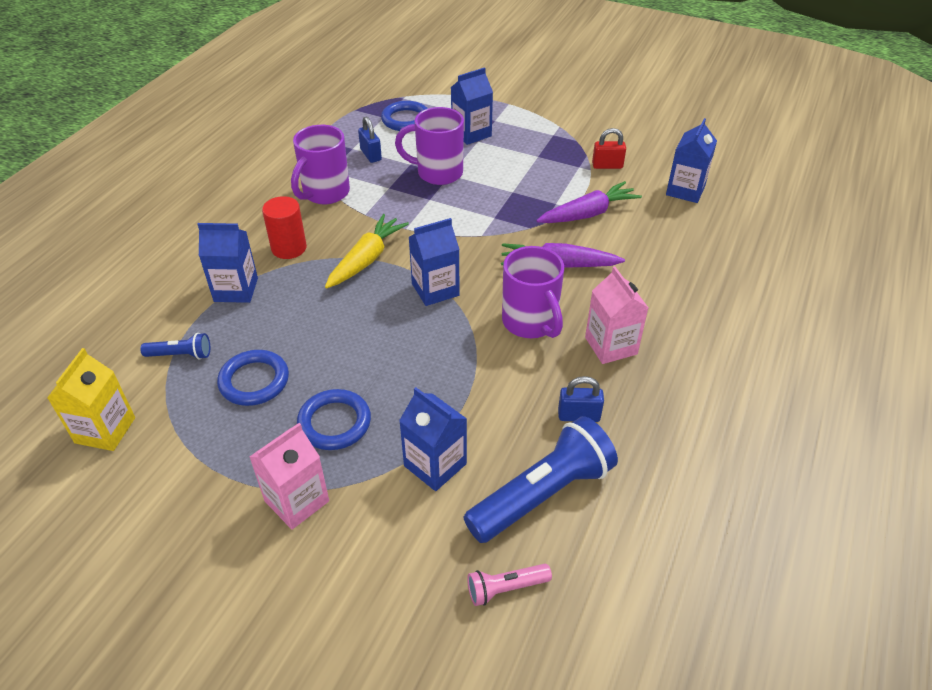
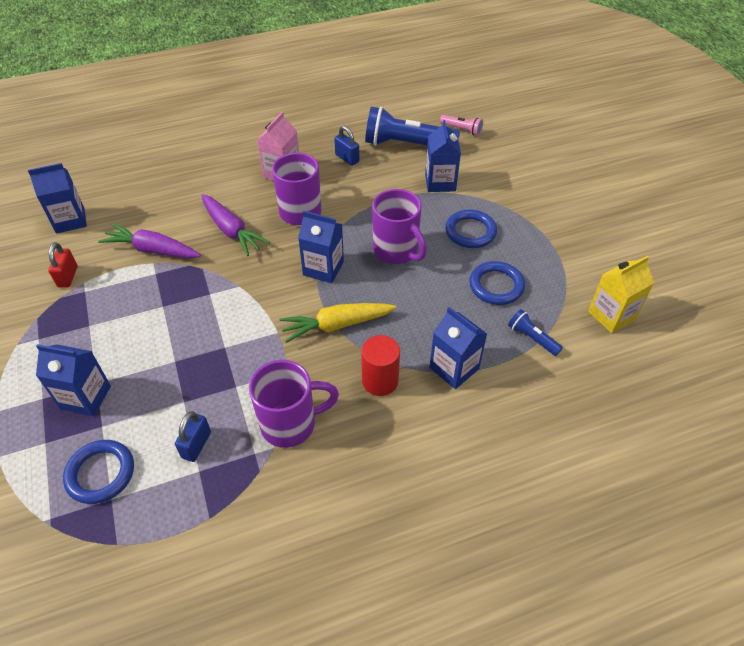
camera: 135 degrees left, 5 degrees up
(297, 501) = (523, 209): pink carton -> none
(437, 173) = (180, 371): purple mug -> purple mug (397, 251)
(607, 165) = (68, 277): red padlock -> red padlock turned 45 degrees clockwise

